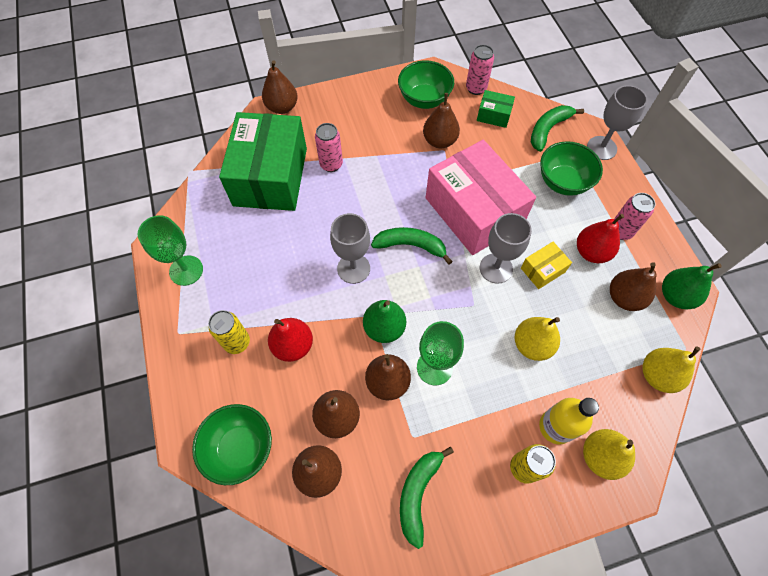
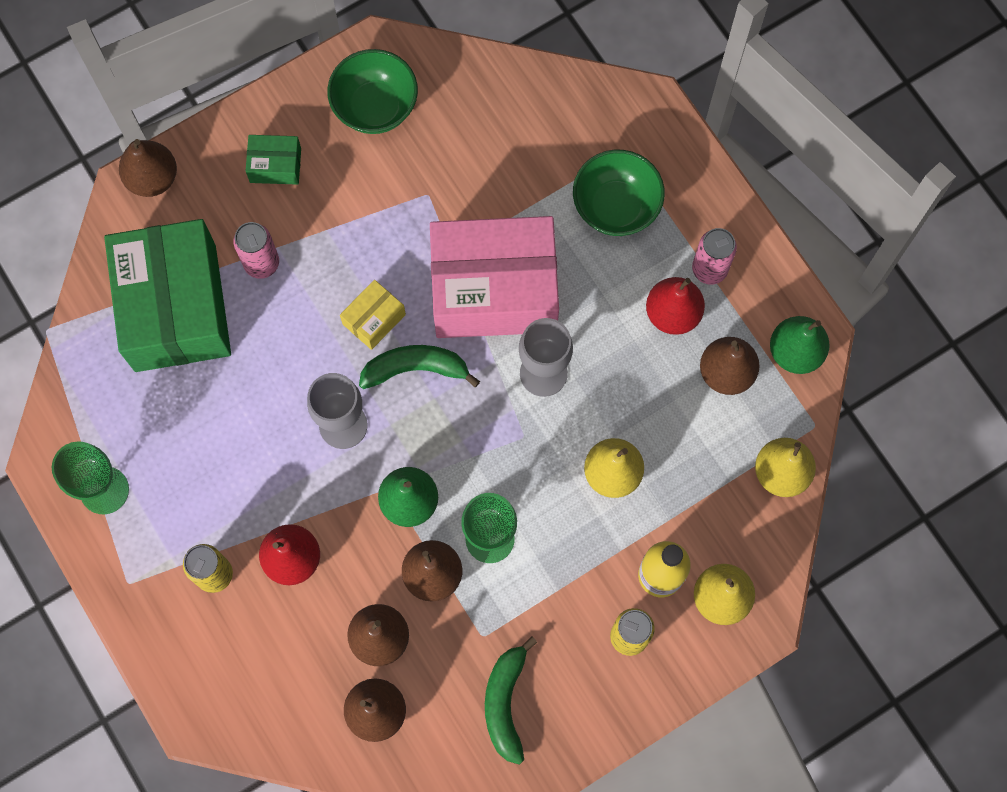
camera: 15 degrees left, 10 degrees up
(240, 448) = (267, 709): green bowl -> none
(439, 141) = (417, 180): brown pear -> none
(473, 211) = (494, 289): pink box -> pink box turned 45 degrees counterclockwise
(476, 88) = (453, 65): pink can -> none
(493, 115) = (491, 111): green box -> green box (275, 165)
(542, 270) = (609, 359): yellow box -> yellow box (374, 319)
(548, 129) = (579, 117): green banana -> none
(601, 148) = (665, 131): grey goblet -> none

